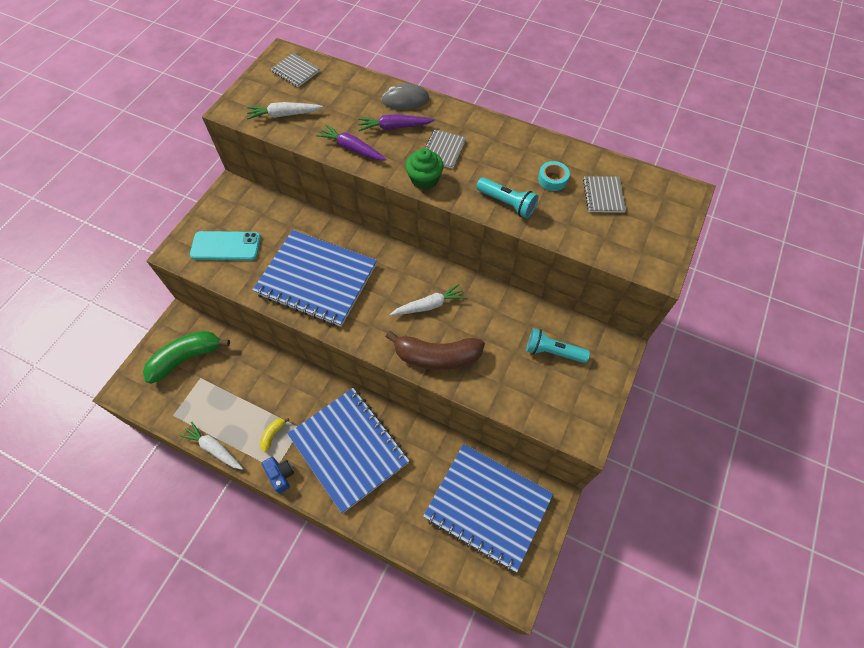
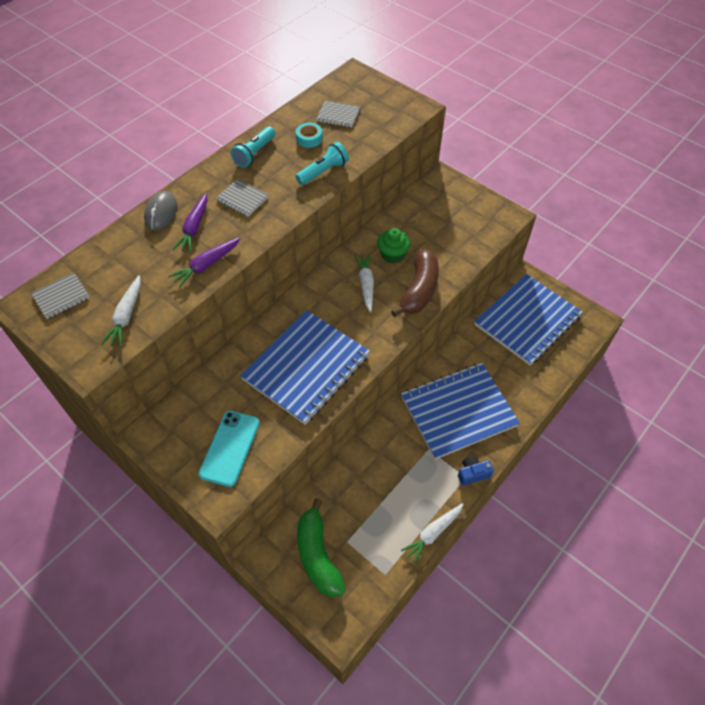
camera: 75 degrees left, 5 degrees down
(273, 435) = (430, 475): yellow banana -> none
(424, 179) = (272, 219): green cupcake -> green cupcake (392, 254)
(553, 352) = (435, 215): turquoise flashlight -> turquoise flashlight (254, 154)

